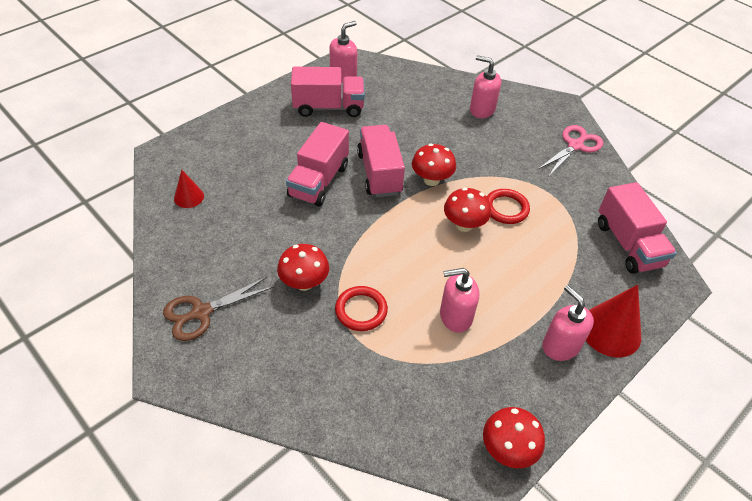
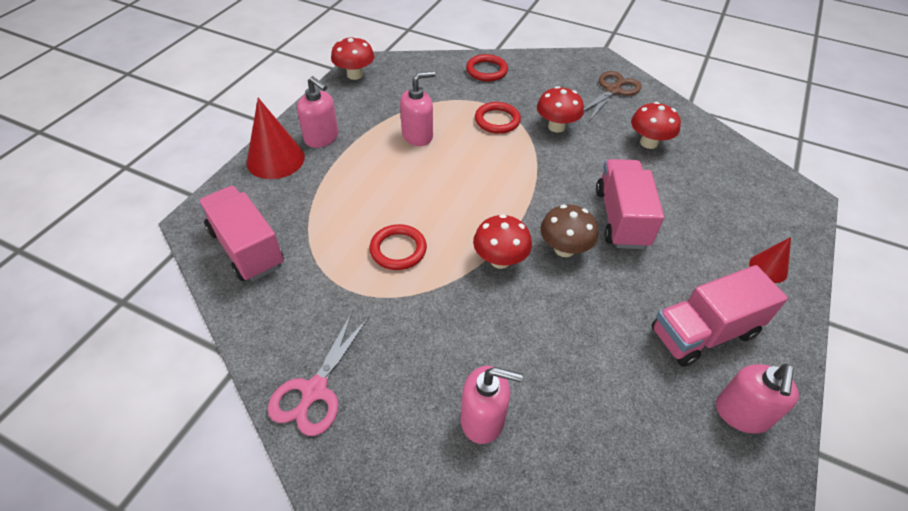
camera: 160 degrees right, 0 degrees up
(189, 197) = (722, 164): red cone -> red cone (768, 268)
(328, 398) = (486, 70): none -> red ring
(379, 173) = (564, 249): pink truck -> brown mushroom
(464, 225) = (439, 216): red mushroom -> red mushroom (648, 143)

